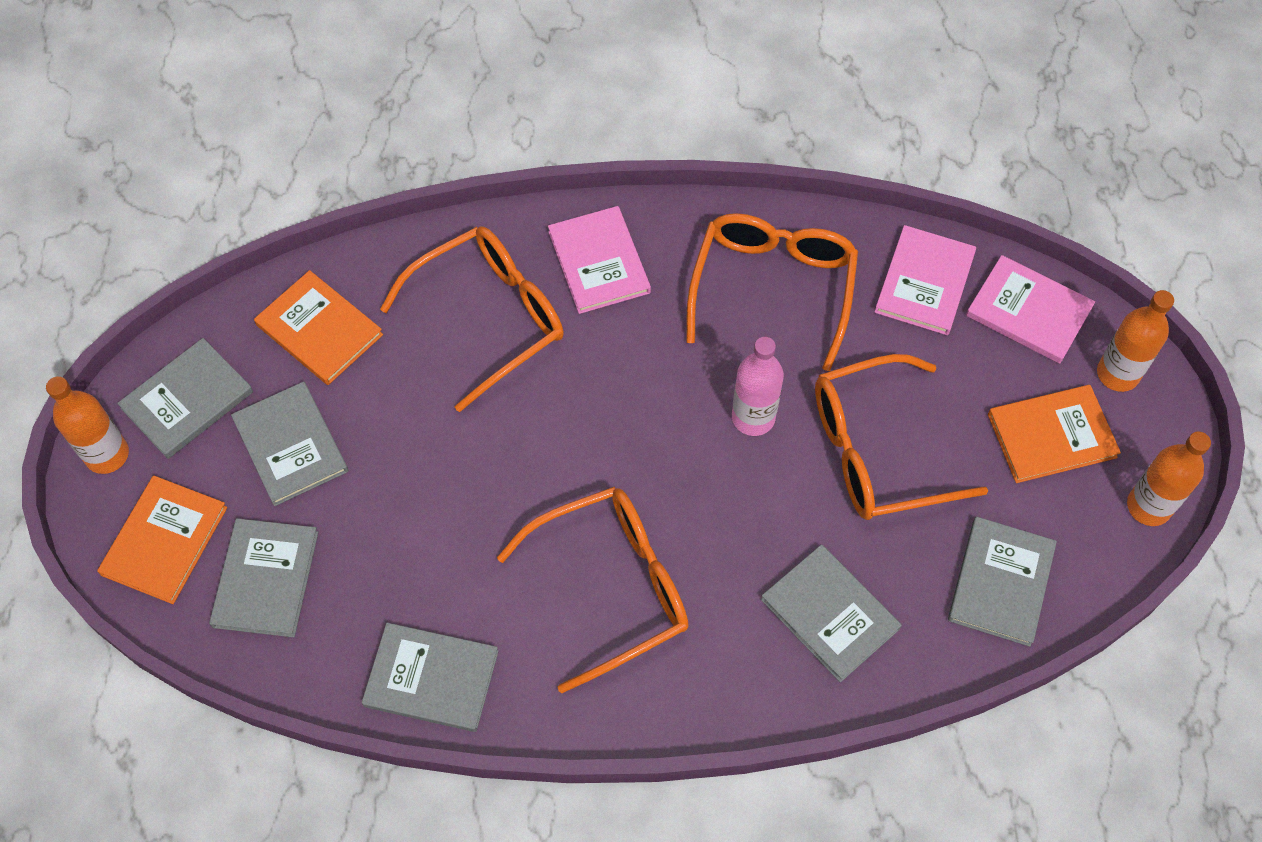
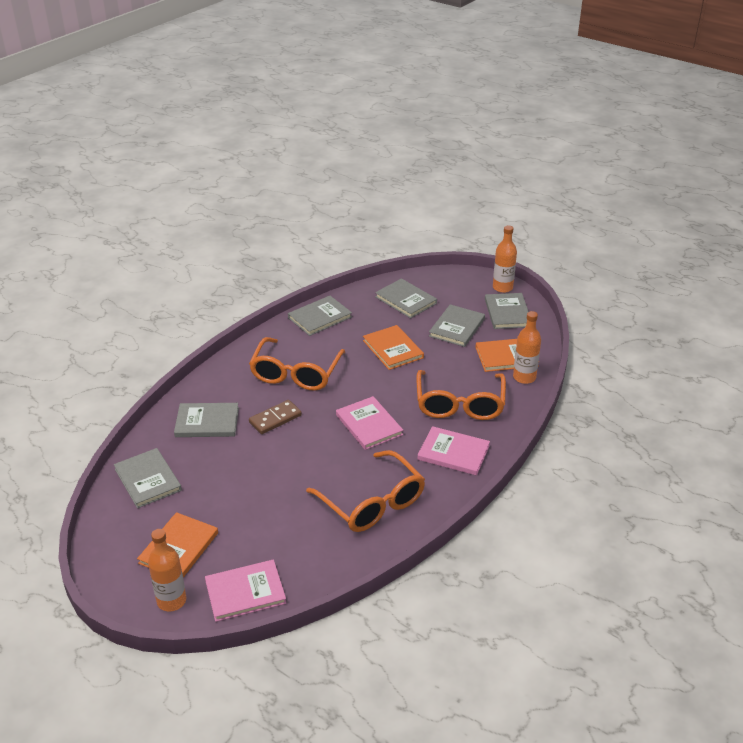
camera: 130 degrees right, 25 degrees down
(164, 541) = (449, 286): orange book -> orange book (393, 349)
(291, 445) = (457, 327): grey book -> grey book turned 75 degrees counterclockwise
(736, 527) = (275, 419): none -> brown domino
(753, 417) = (315, 454): pink bottle -> none
(876, 451) = (251, 482): orange glasses -> none
(924, 282) = (310, 562): pink book -> pink book (369, 425)
(1148, 506) = (105, 556): orange bottle -> orange bottle (524, 377)

